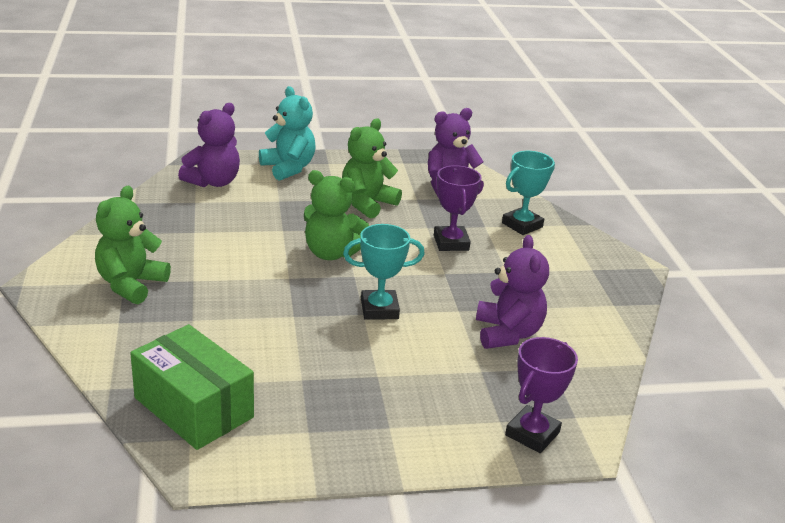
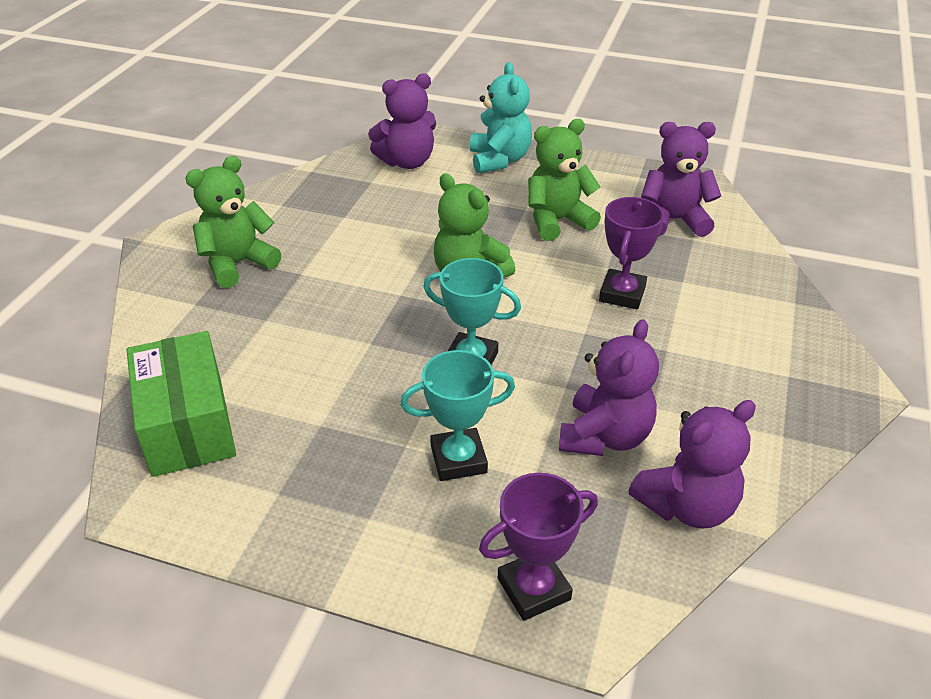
camera: 30 degrees right, 10 degrees up
(522, 225) = (734, 290): turquoise trophy -> turquoise trophy (458, 459)
(587, 359) = (687, 506): none -> purple teddy bear

